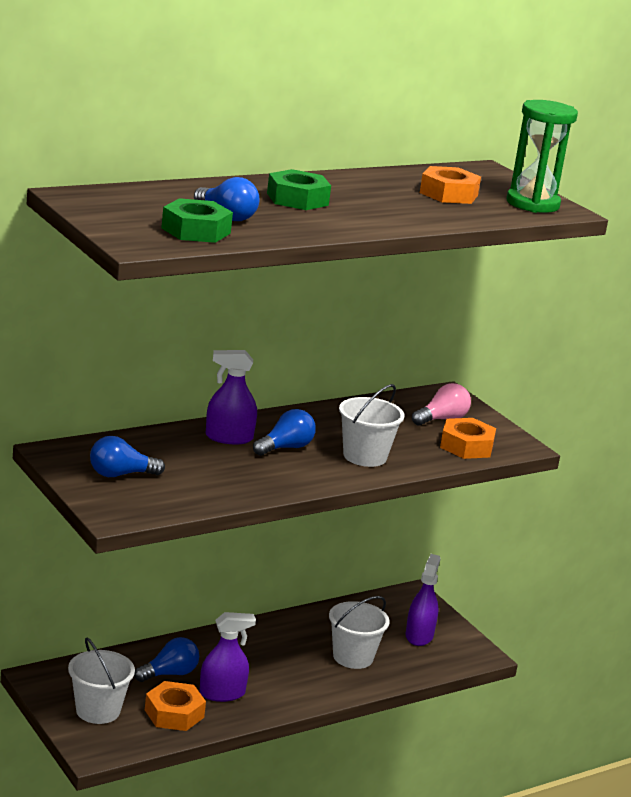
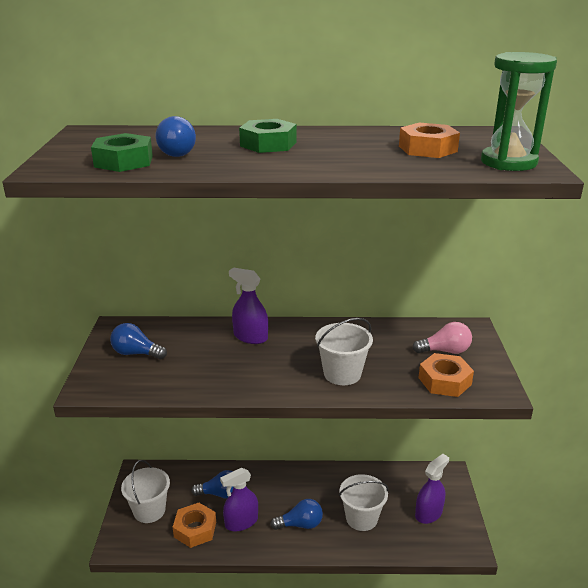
camera: 35 degrees right, 5 degrees up
(222, 693) = (241, 522): purple spray bottle -> purple spray bottle turned 135 degrees clockwise
(285, 448) = (284, 353): blue light bulb -> blue light bulb (300, 524)

